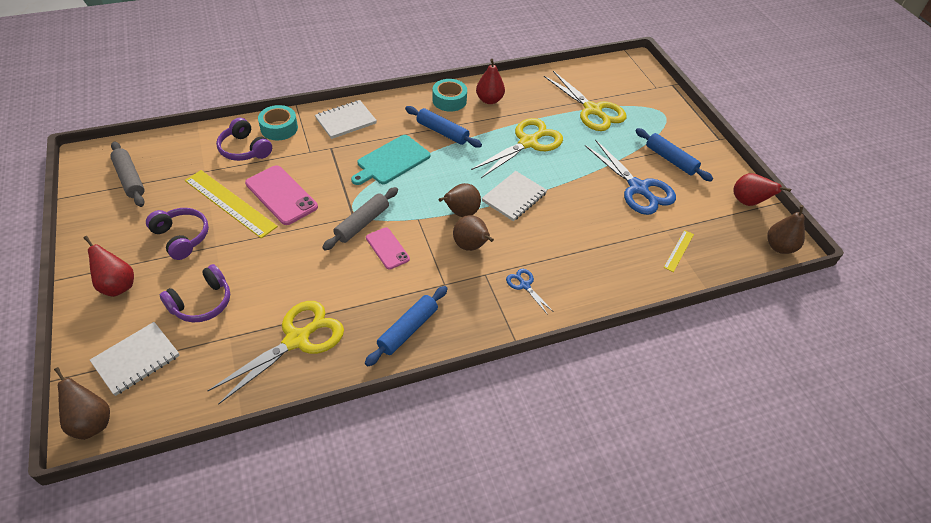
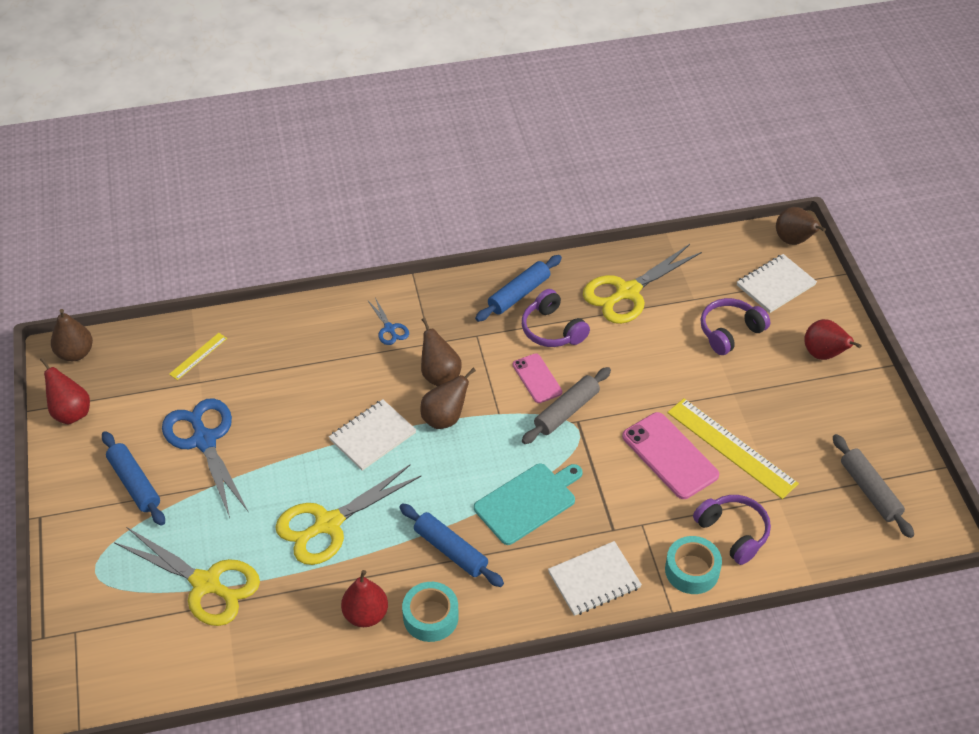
camera: 170 degrees left, 0 degrees up
(182, 237) = (775, 405): purple headphones -> purple headphones (552, 330)
(592, 110) = (206, 584): yellow scissors -> yellow scissors turned 150 degrees clockwise

